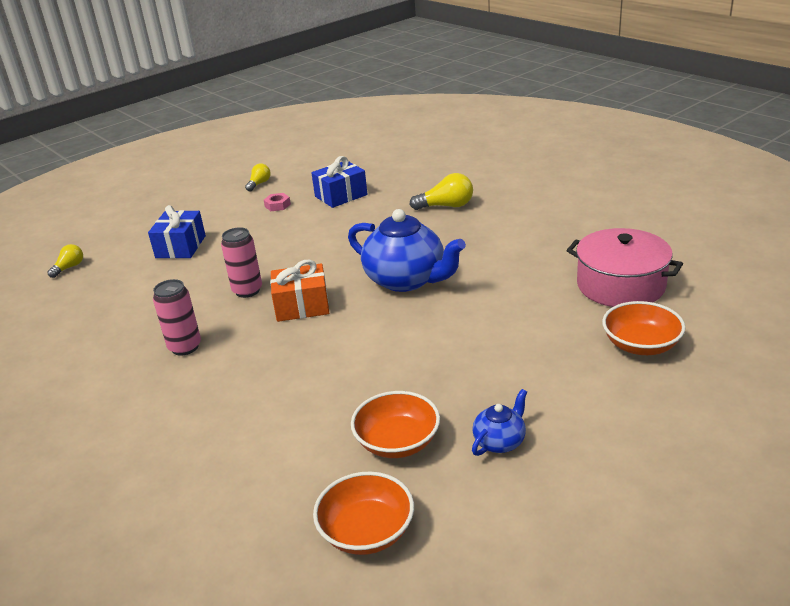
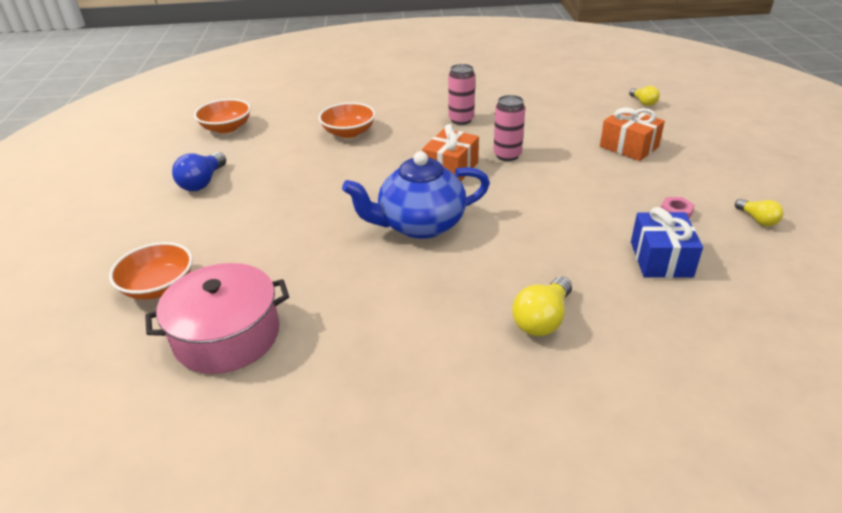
camera: 125 degrees right, 5 degrees up
(180, 247) = (629, 147): blue gift -> orange gift
(397, 442) = (261, 154): orange bowl -> orange bowl (349, 132)
(500, 441) = (203, 182): blue teapot -> blue light bulb

